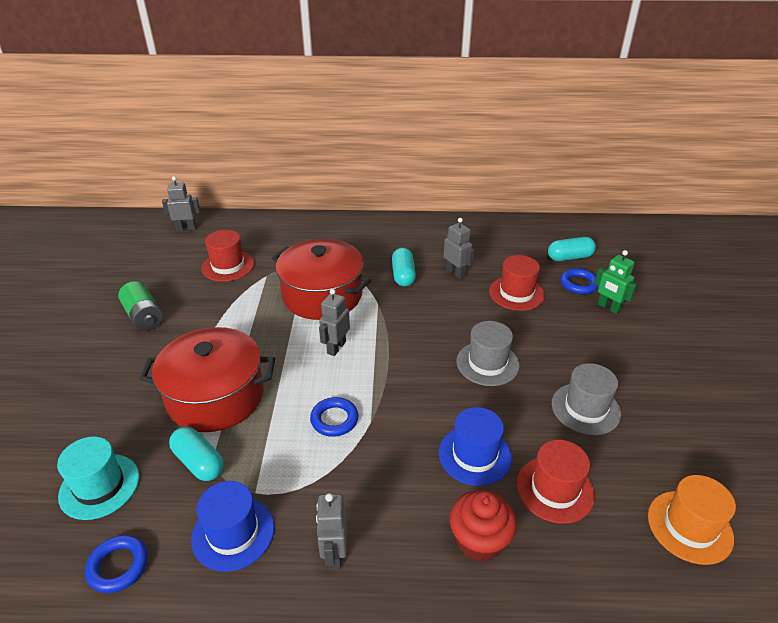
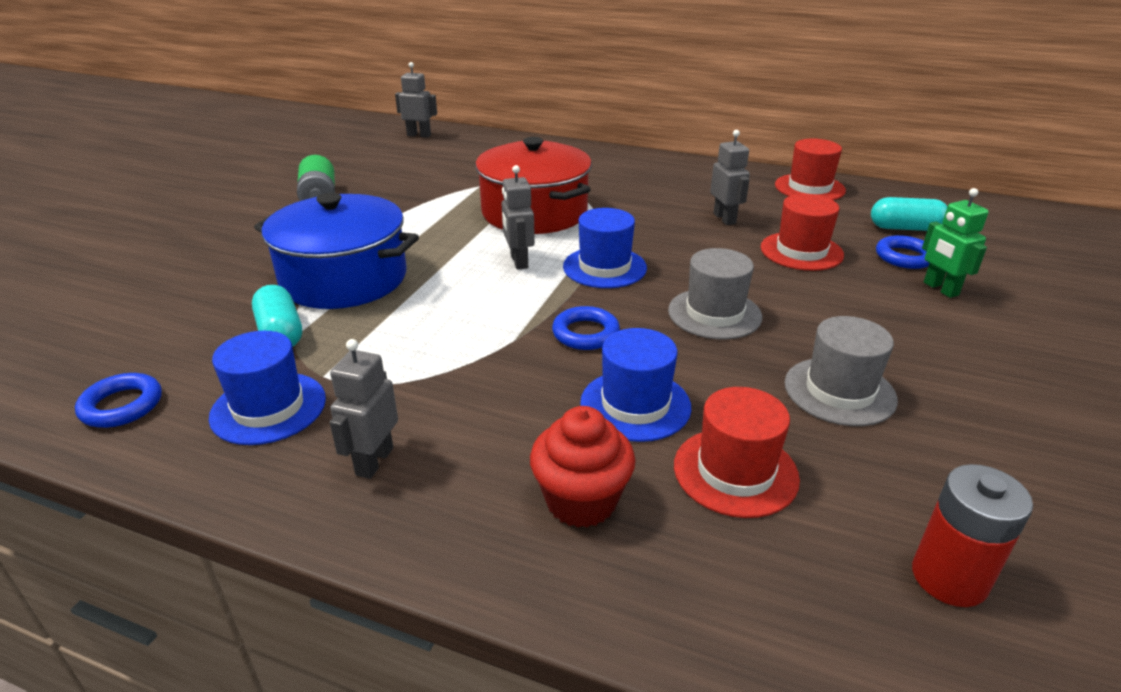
camera: 20 degrees right, 5 degrees down
(99, 486) = (160, 330): turquoise hat -> none
(215, 396) = (344, 279): red pot -> blue pot
(228, 266) = (442, 171): red hat -> red hat (809, 188)
(334, 419) = (469, 328): blue ring -> blue ring (585, 333)
(336, 347) = (518, 261): grey robot -> grey robot turned 60 degrees counterclockwise
(398, 338) = (604, 267): none -> blue hat
(403, 275) = (651, 210): turquoise capsule -> none
(689, 526) = (949, 578): orange hat -> red battery

